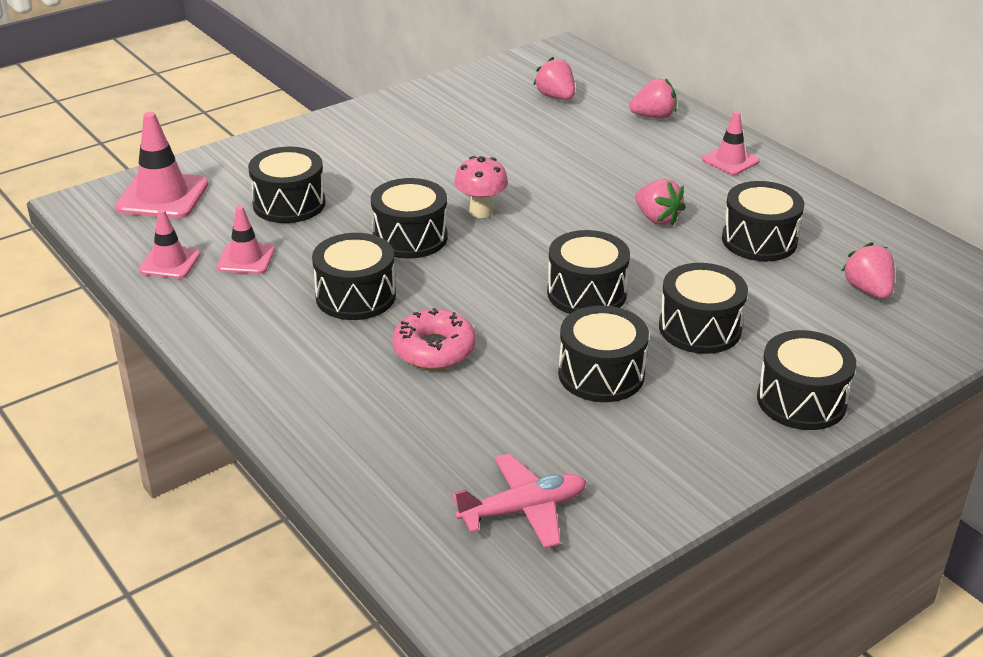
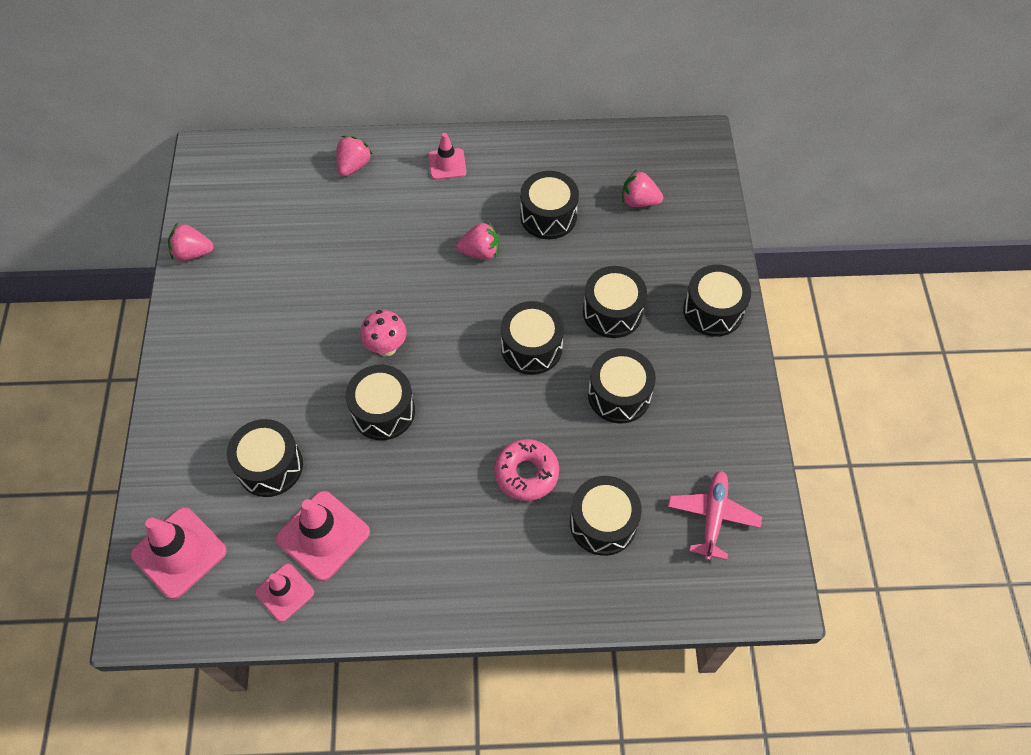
camera: 55 degrees left, 25 degrees up
(246, 259) = (323, 535): pink traffic cone -> pink traffic cone, size x1.63
(355, 296) = (429, 487): black drum -> black drum (603, 523)
(556, 97) = (272, 203): pink strawberry -> pink strawberry (193, 253)

